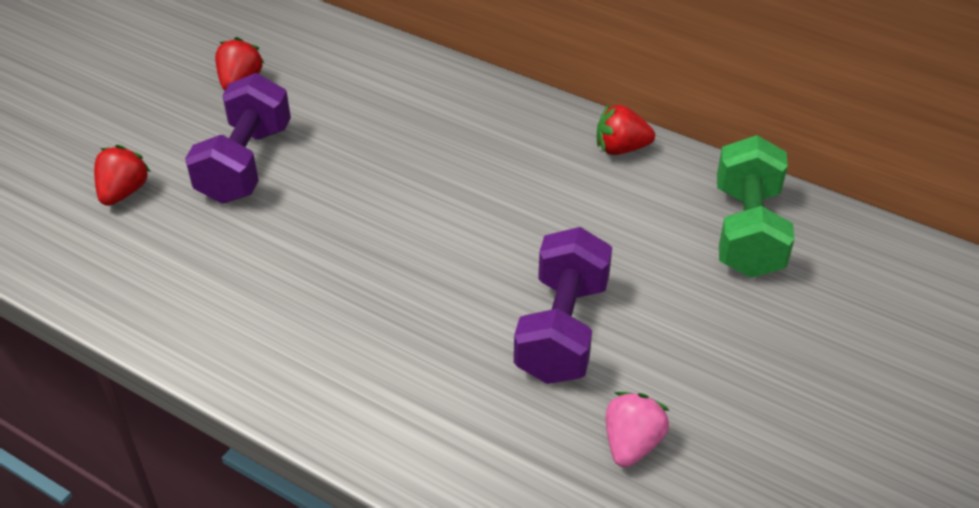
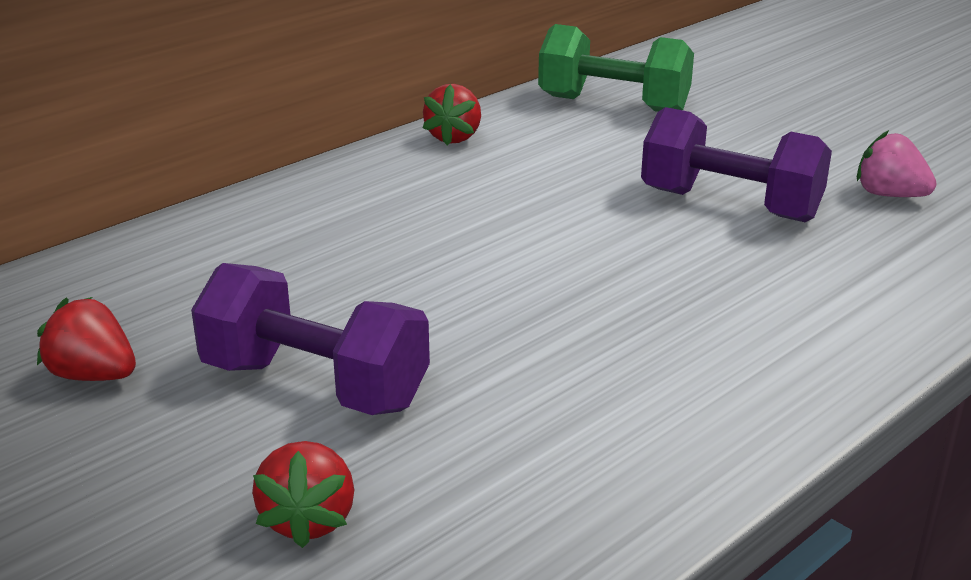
camera: 75 degrees left, 15 degrees down
(123, 192) = (309, 520): red strawberry -> red strawberry turned 120 degrees counterclockwise

